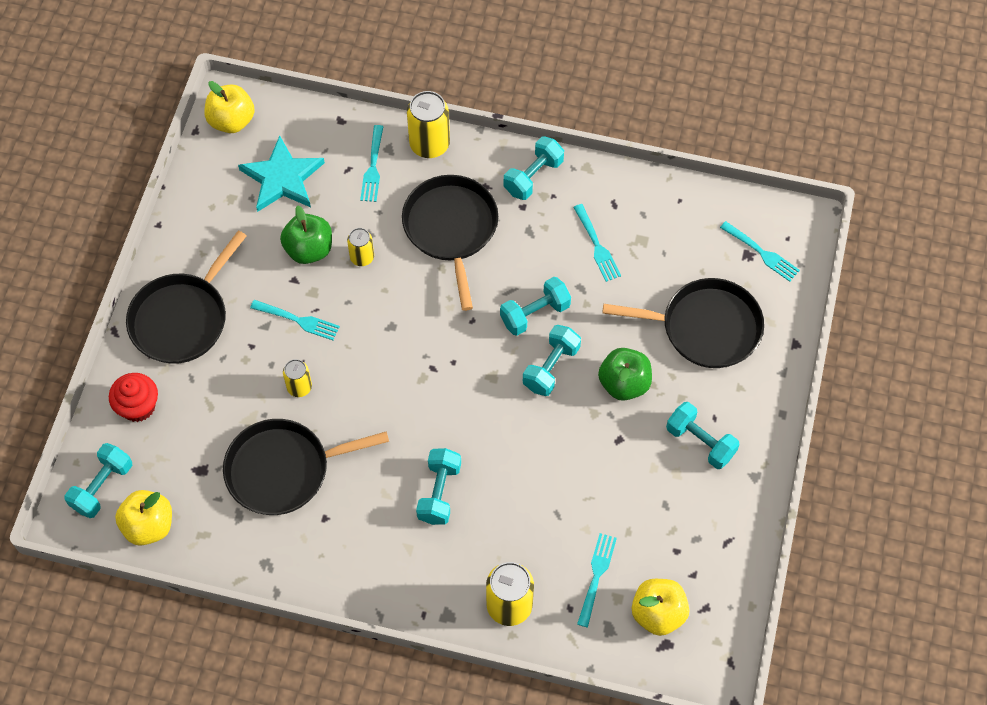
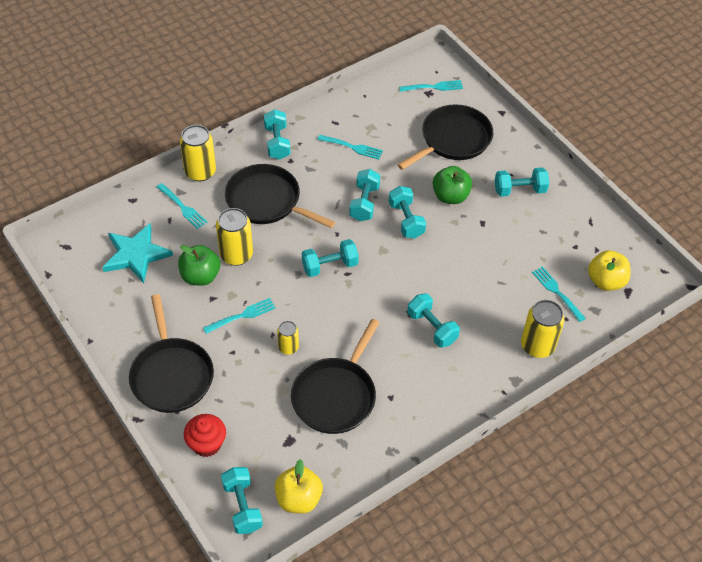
camera: 50 degrees left, 10 degrees down
(232, 121) = (65, 251): yellow apple -> none
(362, 257) = (236, 255): yellow can -> yellow can, size x1.71
(426, 346) = (330, 266): none -> turquoise dumbbell

